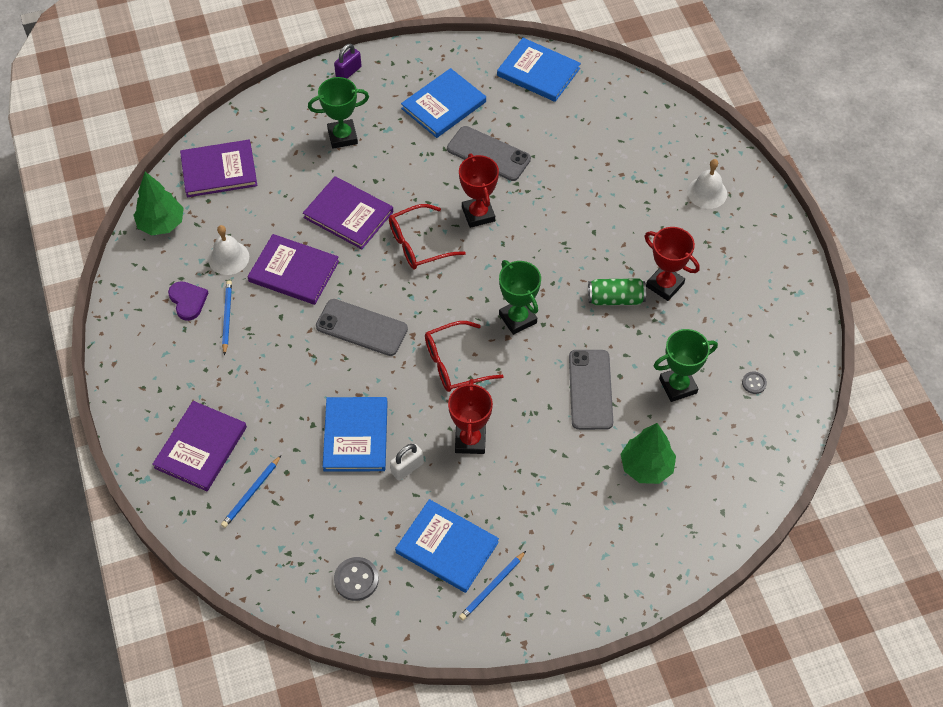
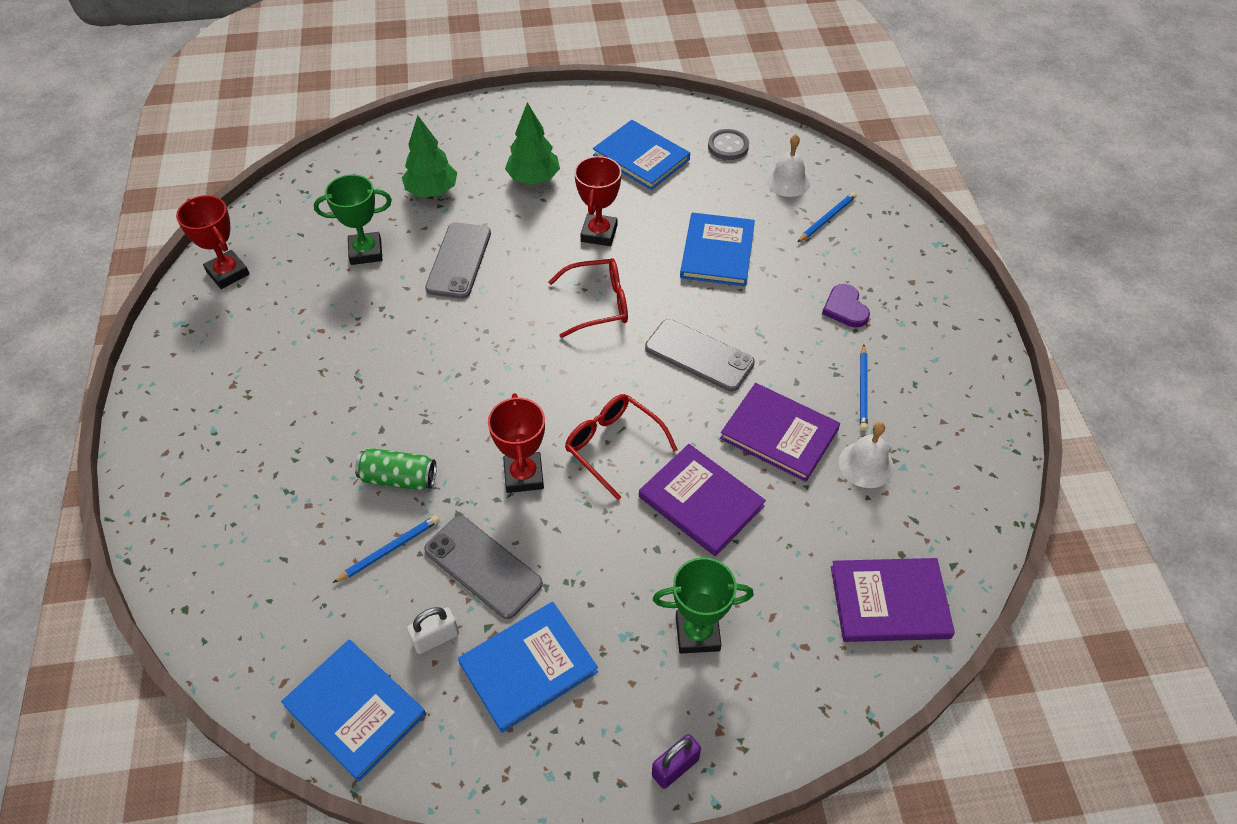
camera: 170 degrees left, 5 degrees down
(161, 224) = (965, 527): green tree -> green tree (533, 178)
(188, 301) = (914, 416): purple heart -> purple heart (845, 308)
(200, 447) = (882, 263): purple book -> none
(407, 468) = (668, 219): white padlock -> white padlock (435, 638)
(418, 244) = (613, 446): red glasses -> red glasses turned 120 degrees counterclockwise
(492, 587) = (607, 127): blue pencil -> blue pencil (389, 549)
(517, 318) = (513, 340): green trophy -> none
(615, 299) = (391, 346): green can -> green can (398, 478)
(665, 285) = (326, 353): red trophy -> red trophy (228, 273)
(707, 192) = (208, 460): white bell -> white bell (787, 181)
(754, 383) = (286, 244): grey button -> none

